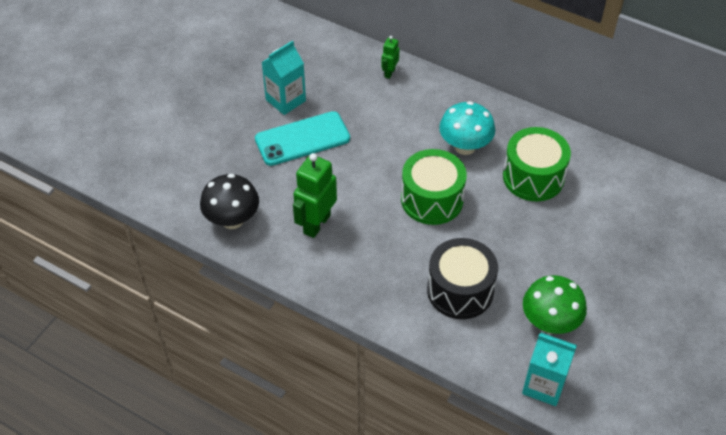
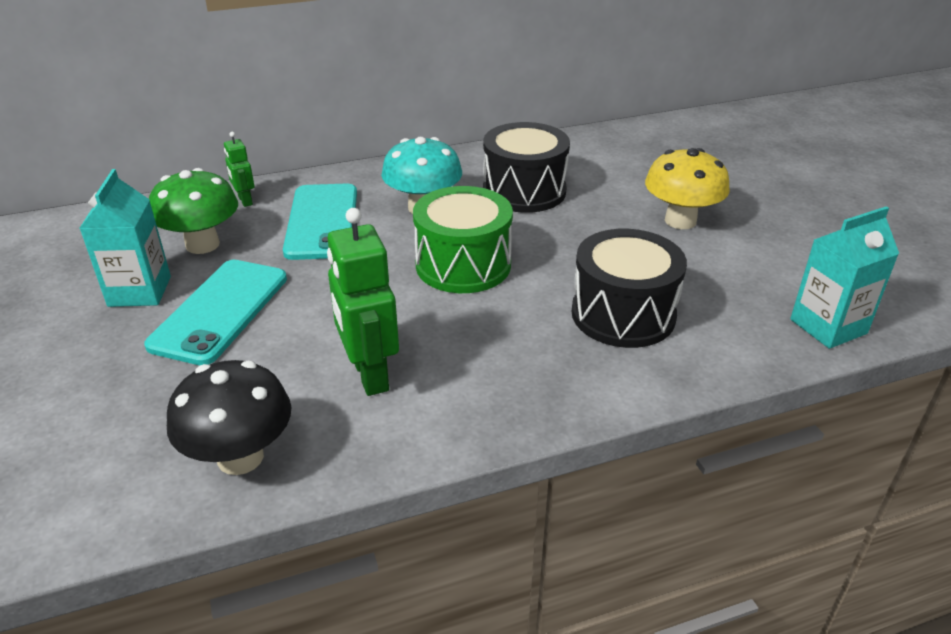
camera: 50 degrees left, 15 degrees down
(406, 117) = (322, 222): none -> turquoise phone
(533, 177) = (524, 191): green drum -> black drum
(550, 322) = (736, 277): green mushroom -> green mushroom (202, 244)
(584, 267) = (680, 221): none -> yellow mushroom

